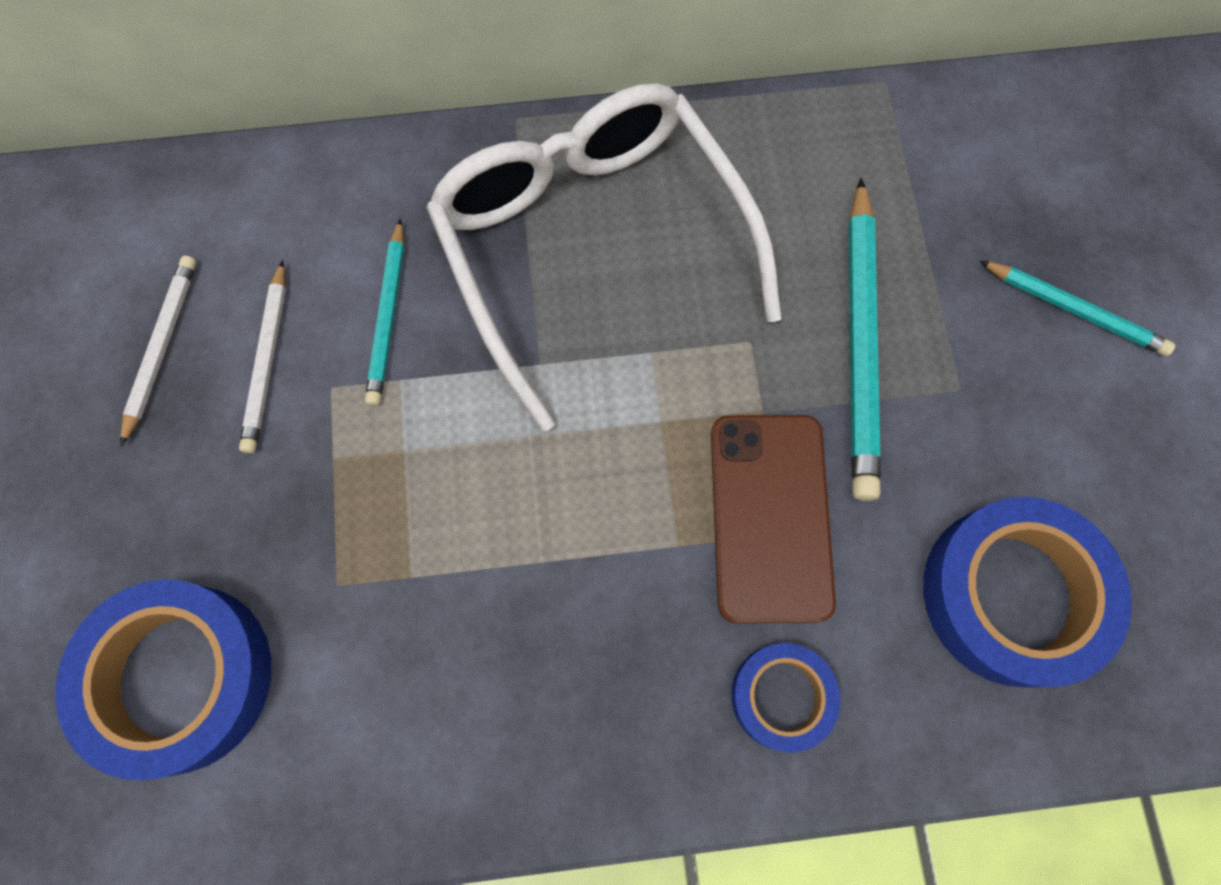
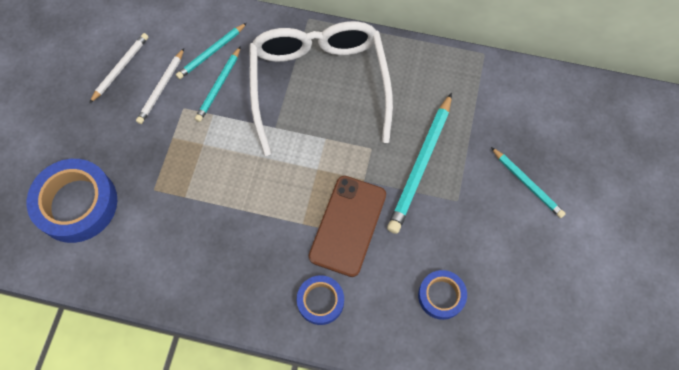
camera: 20 degrees right, 5 degrees down
(343, 252) = (211, 52): none -> turquoise pencil
(1012, 594) = (441, 296): blue tape -> blue tape, size x0.55

